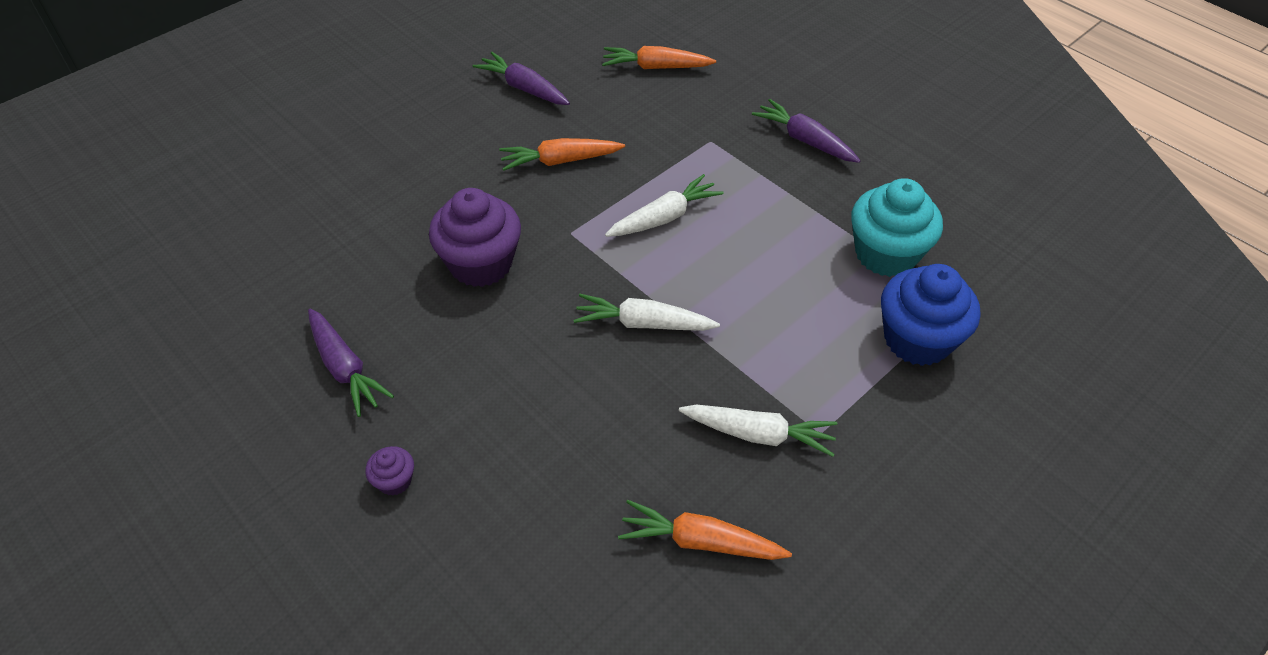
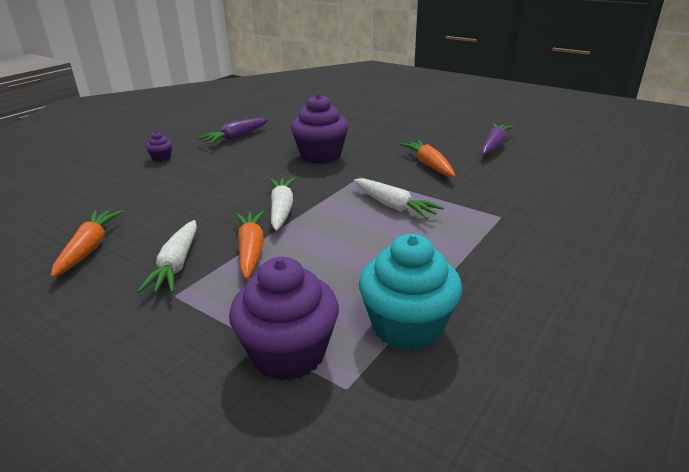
camera: 80 degrees right, 20 degrees down
(656, 67) = (573, 185): orange carrot -> orange carrot (251, 250)
(805, 140) = (547, 264): purple carrot -> none
(917, 339) = (288, 353): blue cupcake -> purple cupcake

